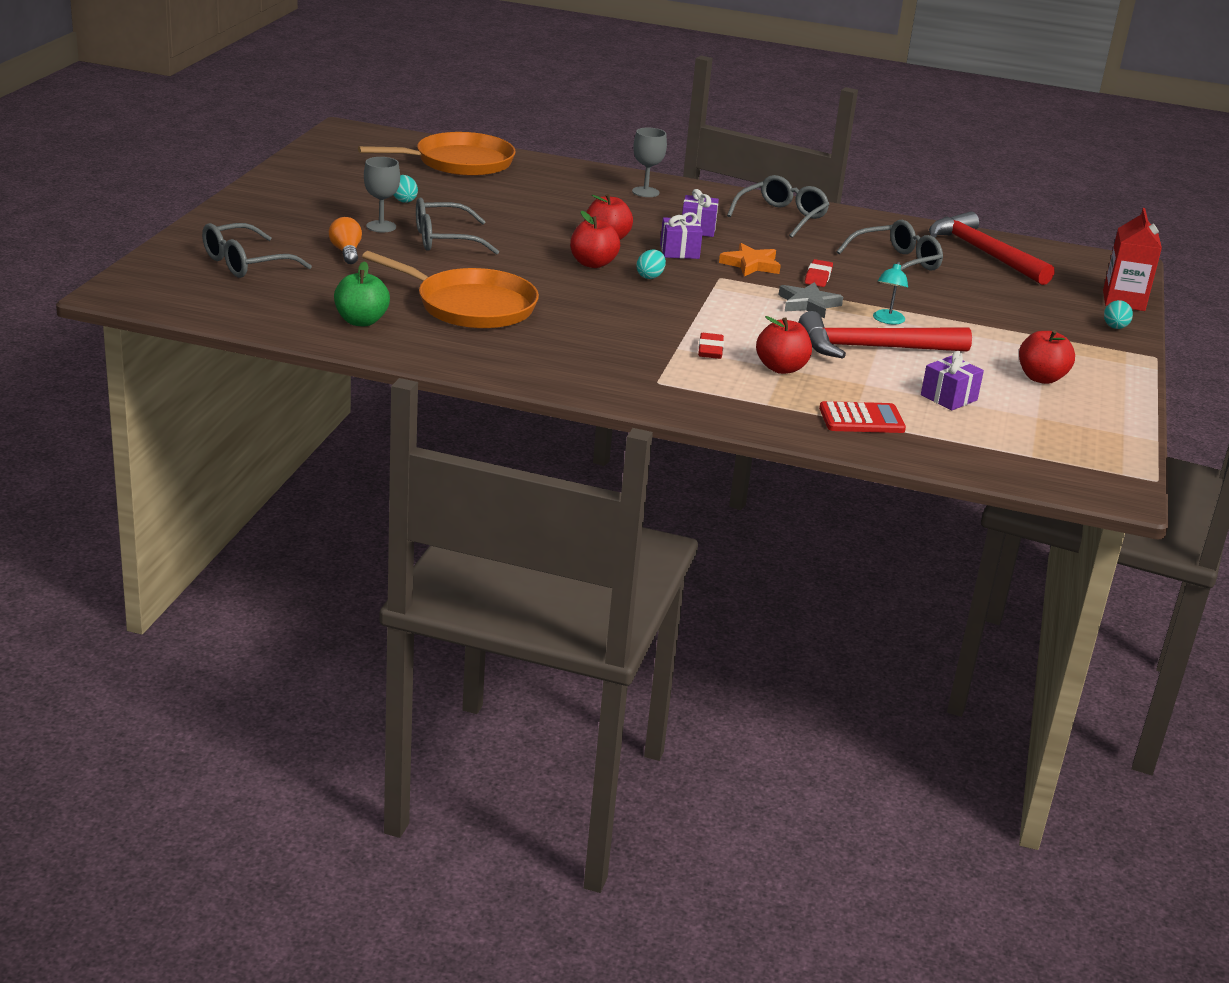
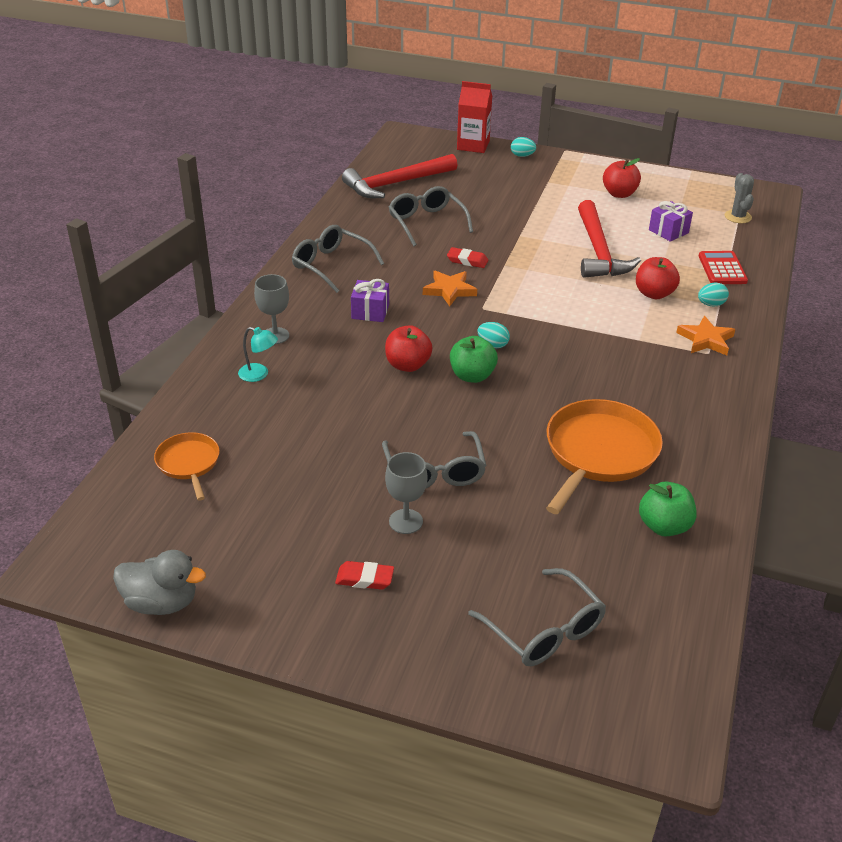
camera: 85 degrees left, 10 degrees up
(306, 155) = (161, 602): none -> grey duck
(346, 252) = (488, 546): orange light bulb -> none
(404, 200) = (320, 506): turquoise egg -> turquoise egg (711, 304)
(459, 162) = (189, 463): orange pan -> orange pan, size x0.55
(593, 264) = (472, 376): red apple -> green apple
(679, 251) = (429, 325): purple gift -> none
(685, 384) = (706, 340): none -> orange star
(710, 350) = (635, 323): red eraser -> red eraser (364, 578)
(808, 304) = (526, 270): grey star -> none
(887, 320) = (544, 239): turquoise lamp -> turquoise lamp (259, 374)
(1021, 453) = (738, 217): none -> grey cactus

